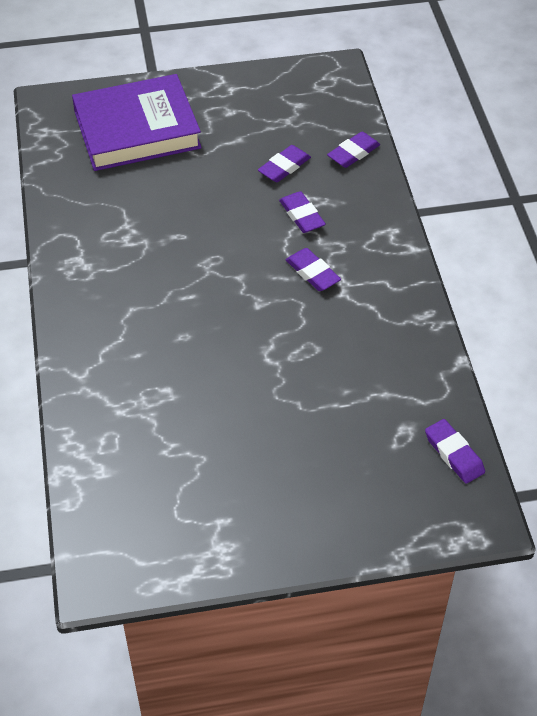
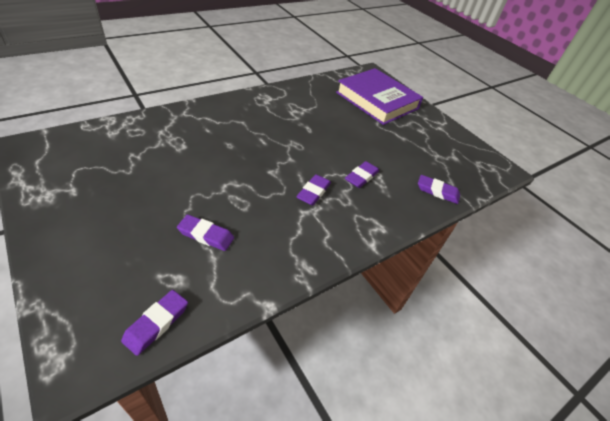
camera: 60 degrees right, 5 degrees down
(284, 167) = (397, 161): purple eraser -> purple eraser (206, 235)

